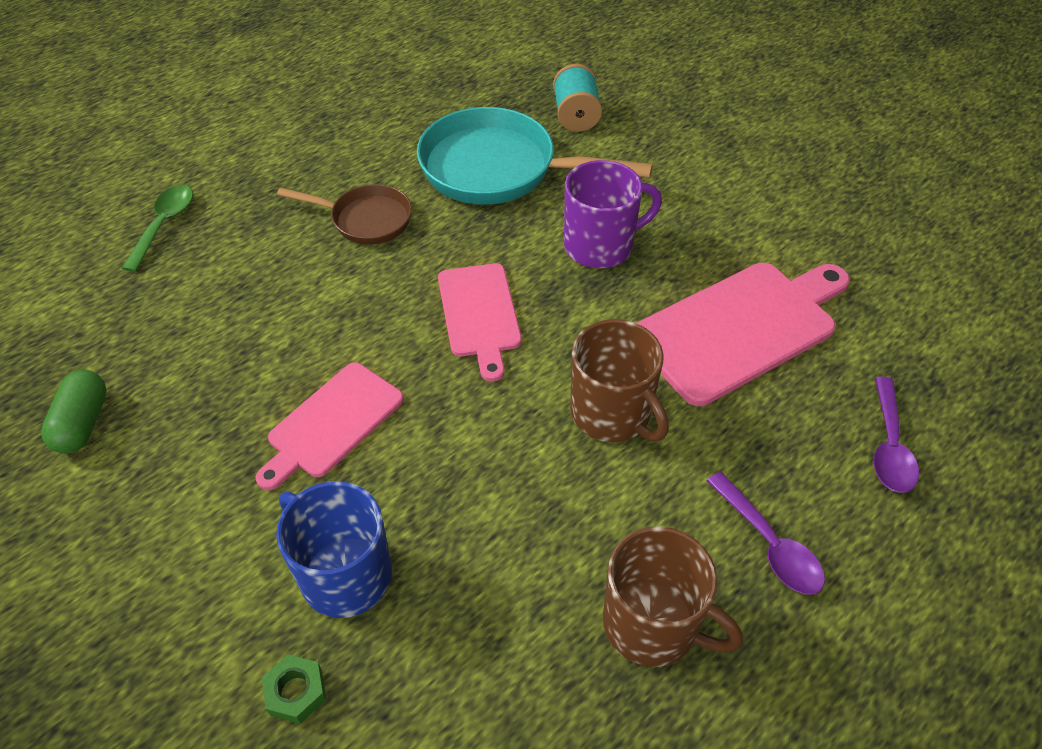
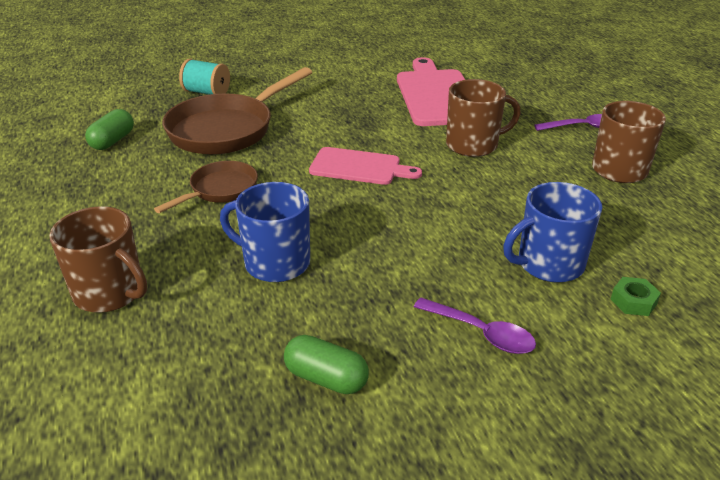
camera: 65 degrees left, 15 degrees down
(164, 225) = (110, 293): green spoon -> brown mug
(250, 316) = (275, 263): none -> blue mug
(332, 423) = (415, 244): pink cutting board -> none
(420, 102) = (113, 141): none -> green capsule
(498, 169) = (227, 129): turquoise pan -> brown pan
(600, 245) = (336, 115): purple mug -> none
(889, 446) = (538, 84): purple spoon -> purple spoon (481, 333)

